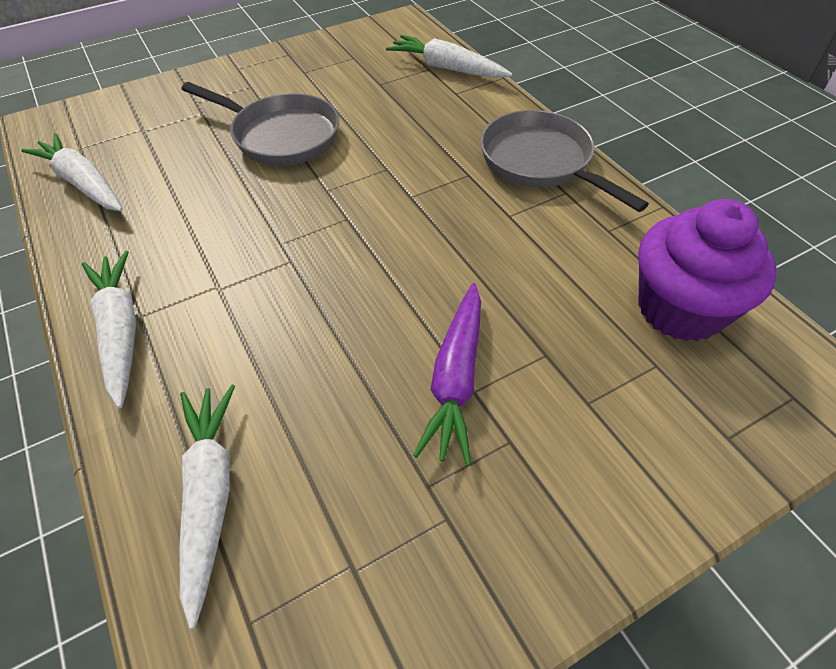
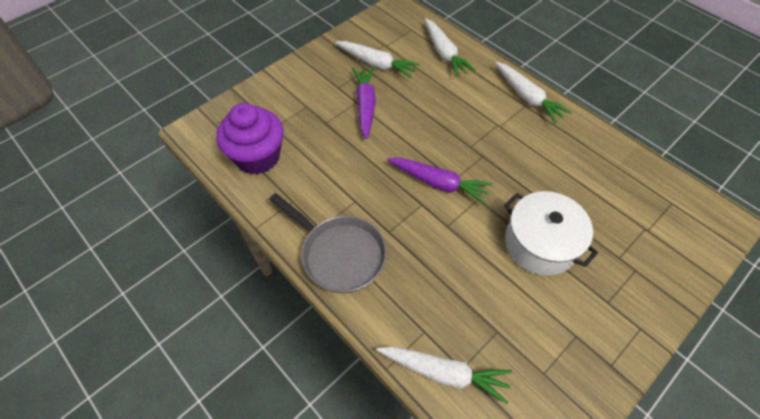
camera: 165 degrees right, 5 degrees up
(83, 183) = (635, 173): white carrot -> white carrot (376, 64)
(281, 136) = (540, 243): grey pan -> white pot
(373, 217) = (438, 183): none -> purple carrot

